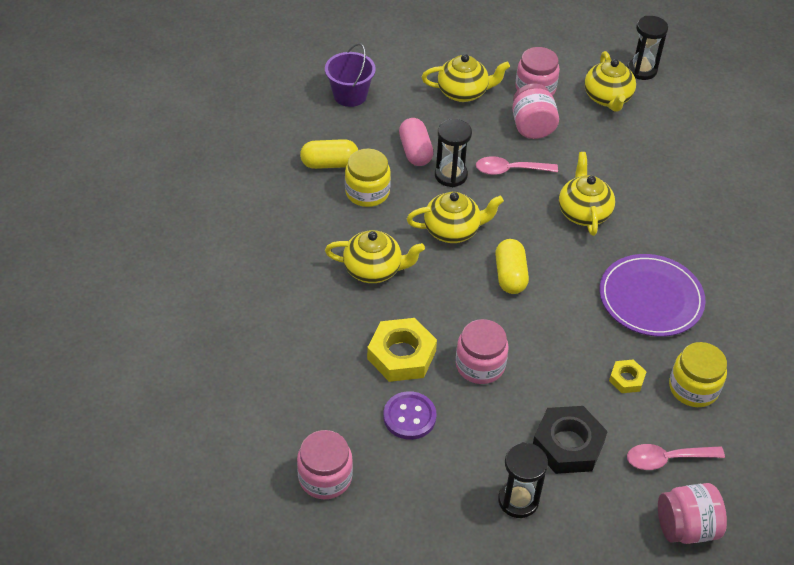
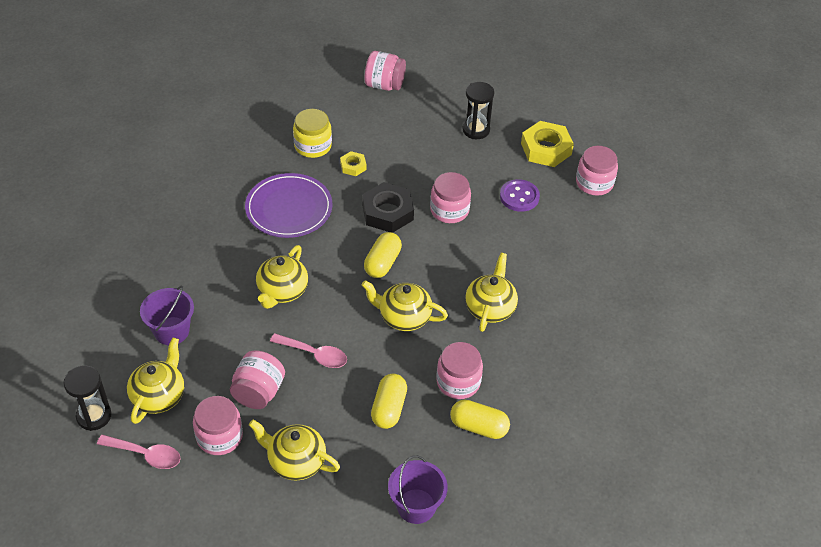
camera: 155 degrees left, 0 degrees up
(367, 192) = (458, 382): yellow jar -> pink jar
(373, 269) = (490, 308): yellow teapot -> yellow teapot turned 75 degrees clockwise
(401, 355) = (503, 237): yellow nut -> yellow nut (546, 149)
(415, 151) = (389, 408): pink capsule -> yellow capsule
(451, 175) = (371, 370): black hourglass -> none
(568, 445) = (423, 145): black nut -> black nut (387, 212)
(646, 146) = (171, 331): none -> purple bucket
(666, 459) = (366, 117): pink spoon -> pink spoon (146, 455)

